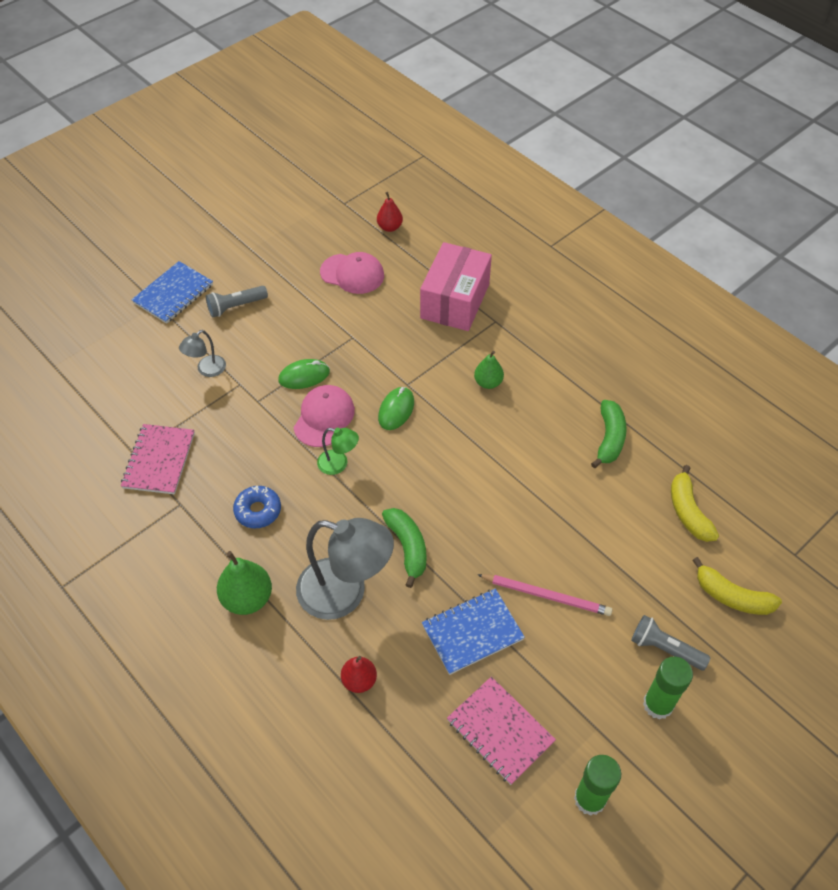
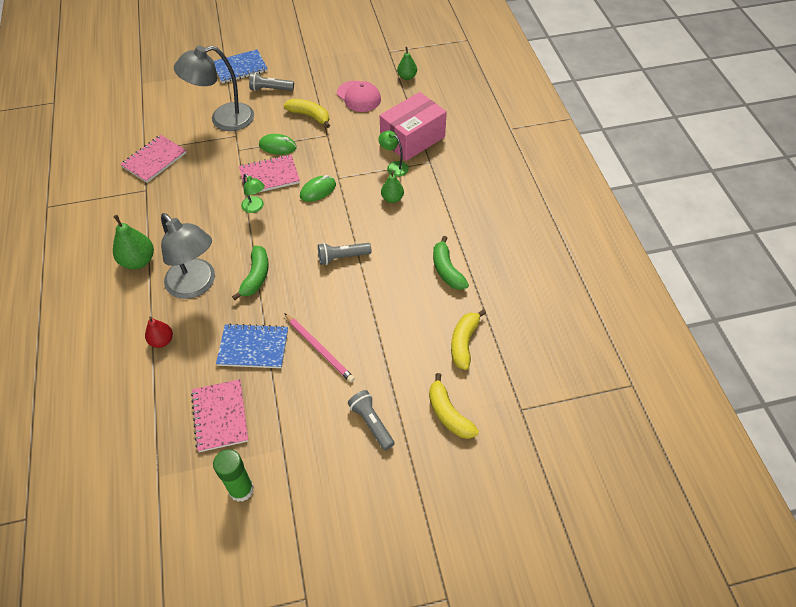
camera: 30 degrees right, 0 degrees up
(207, 370) = (223, 119): grey lamp -> grey lamp, size x2.08
(258, 511) = (185, 213): blue donut -> none
(312, 321) = (310, 116): none -> yellow banana
(324, 417) = (269, 176): pink cap -> pink notebook
(389, 227) = (407, 77): red pear -> green pear
(460, 343) = (394, 166): none -> green lamp
(487, 477) = (342, 257): none -> grey flashlight
(609, 439) = (447, 270): green banana -> green banana turned 120 degrees clockwise
(658, 704) = (336, 456): green glue stick -> none

